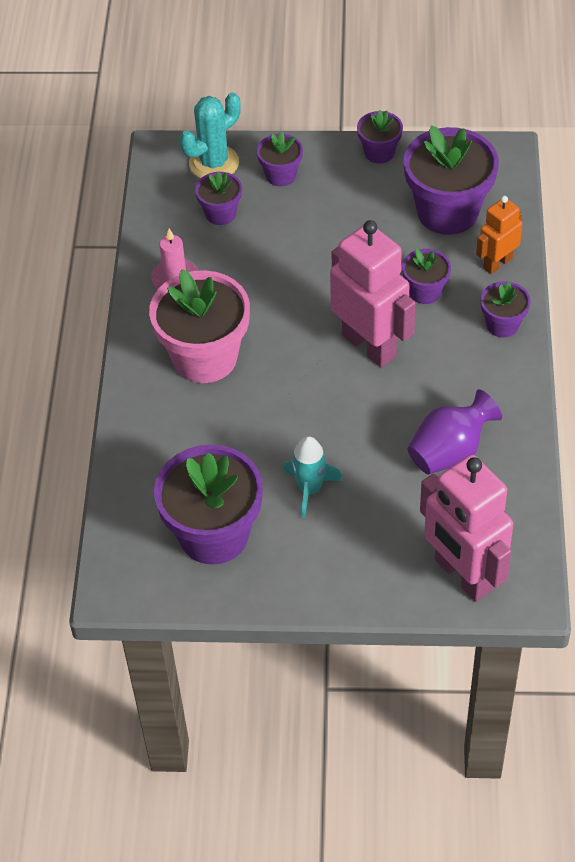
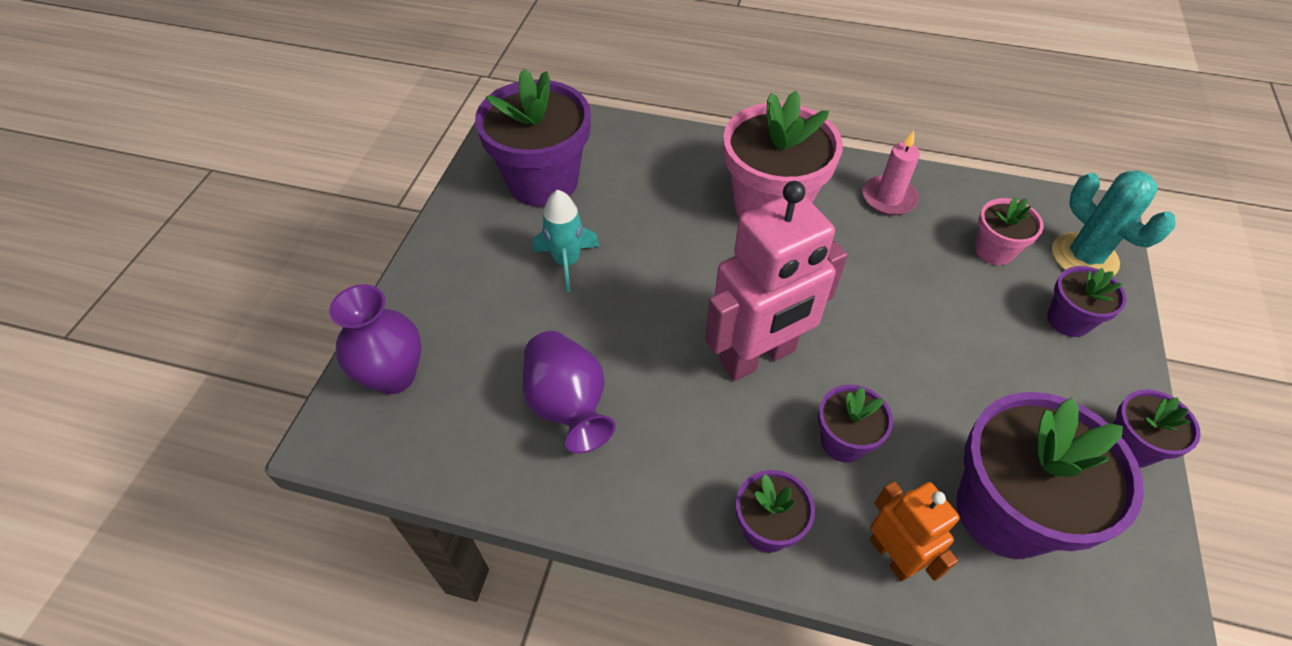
camera: 100 degrees right, 0 degrees up
(220, 213) = (994, 250): purple flower pot -> pink flower pot
(462, 575) = (394, 376): pink robot -> purple vase

